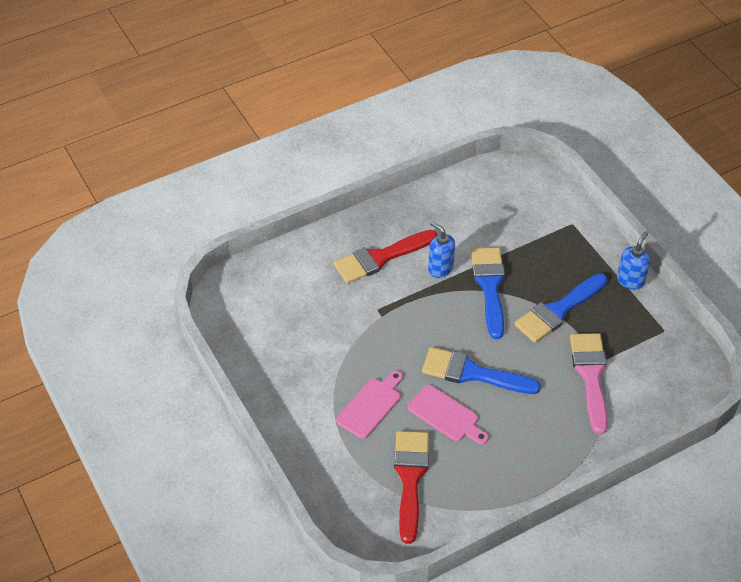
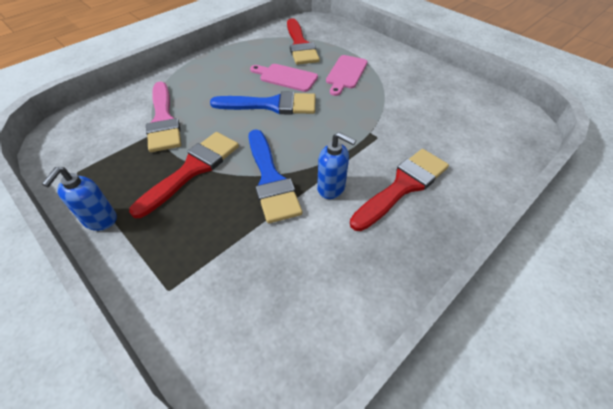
camera: 165 degrees right, 0 degrees up
(558, 311) = (192, 169): blue brush -> red brush

